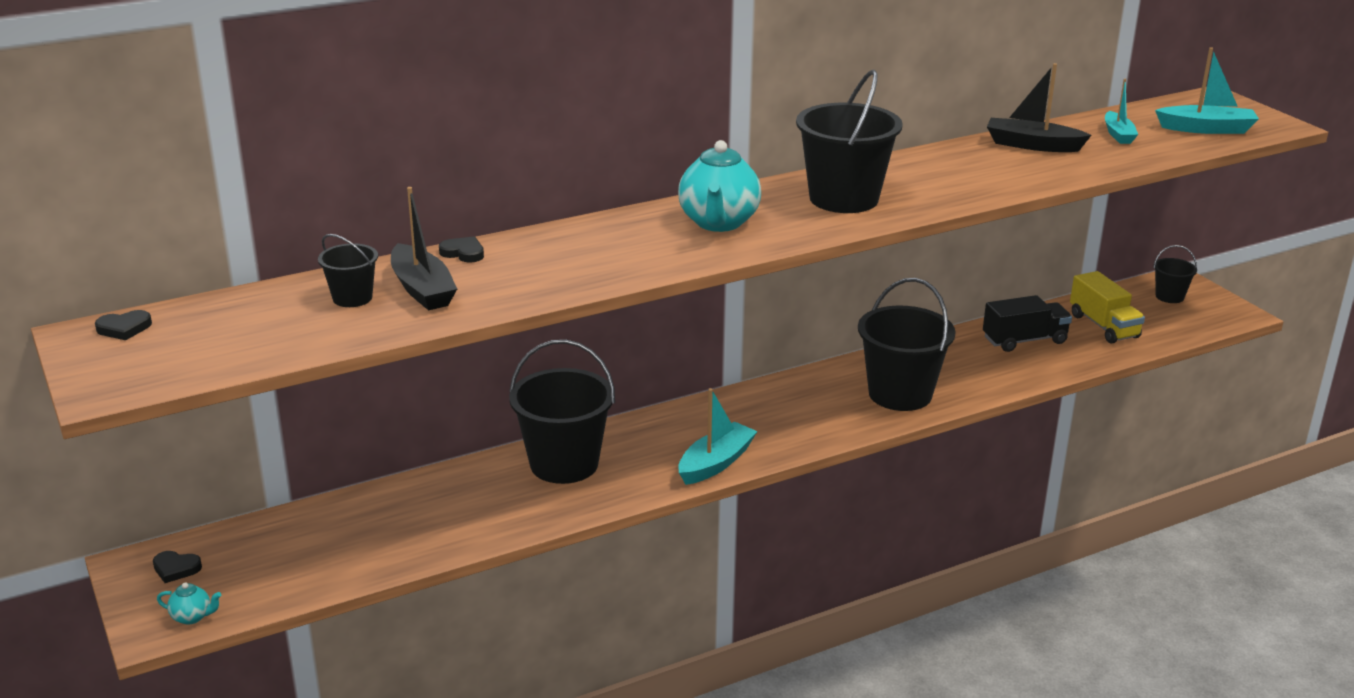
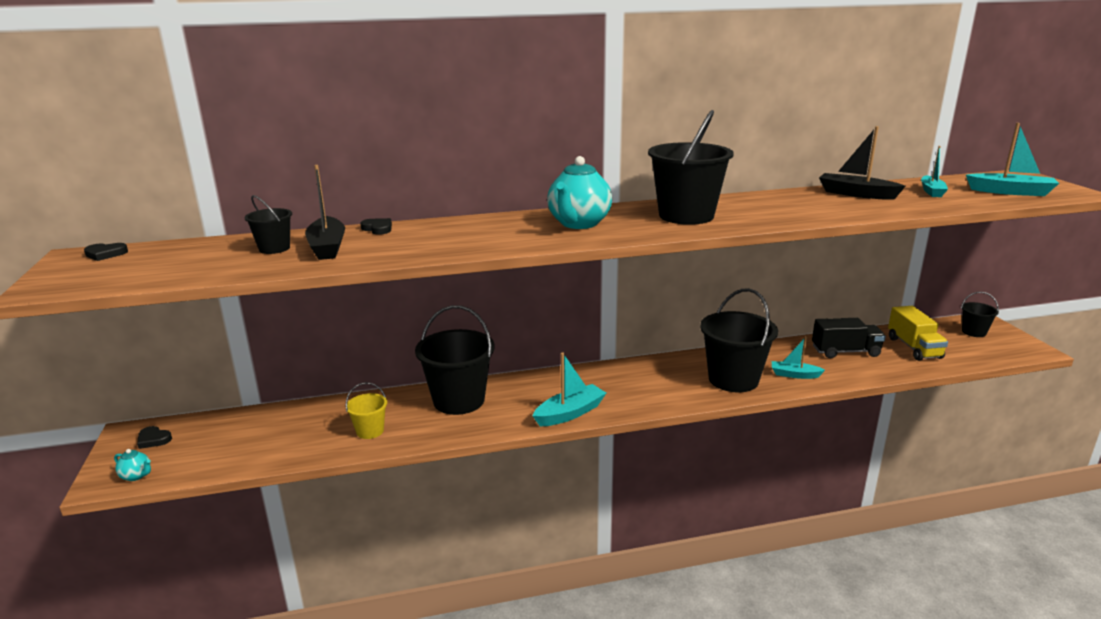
camera: 15 degrees right, 5 degrees down
(469, 519) = (370, 431): none -> yellow bucket
(971, 379) = (794, 375): none -> turquoise boat

